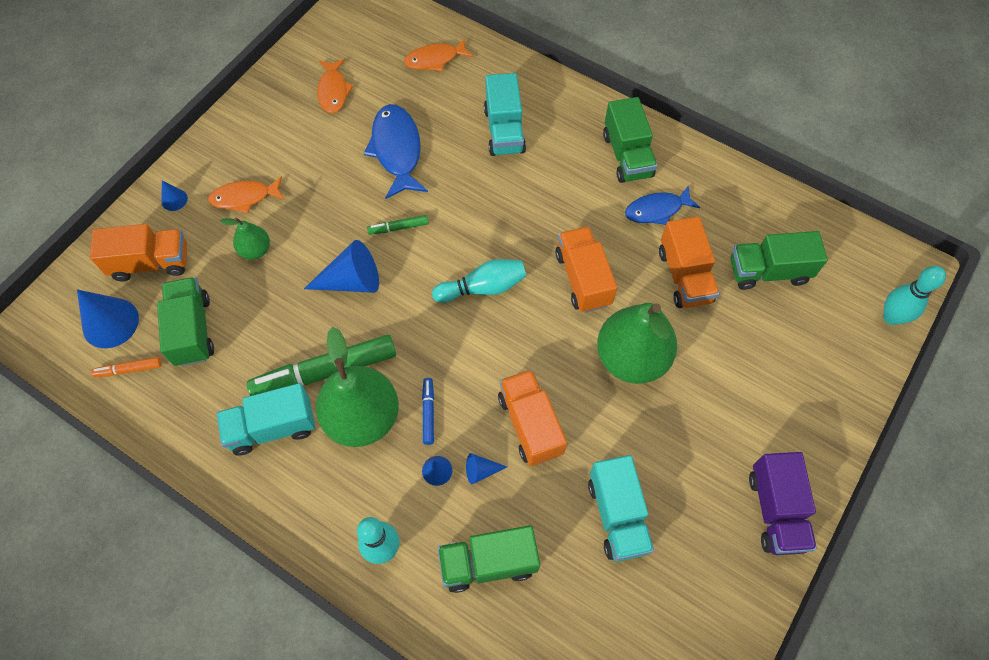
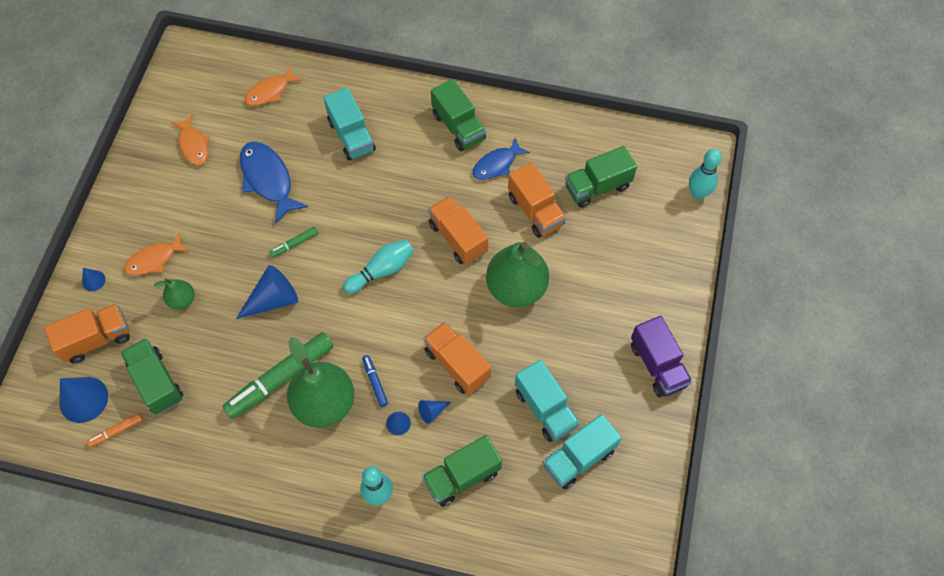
camera: 20 degrees left, 0 degrees up
(272, 427) = (255, 436): turquoise truck -> turquoise truck (578, 458)

